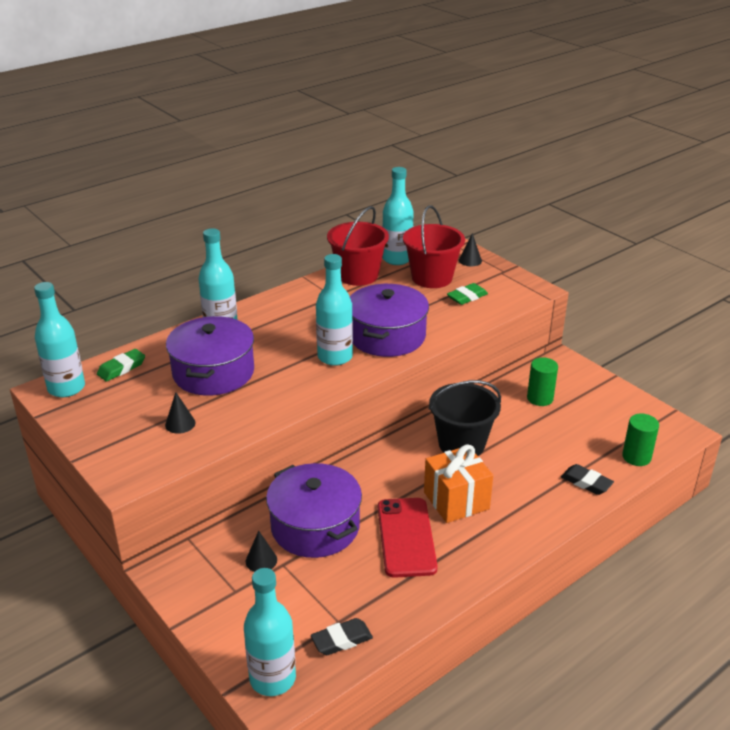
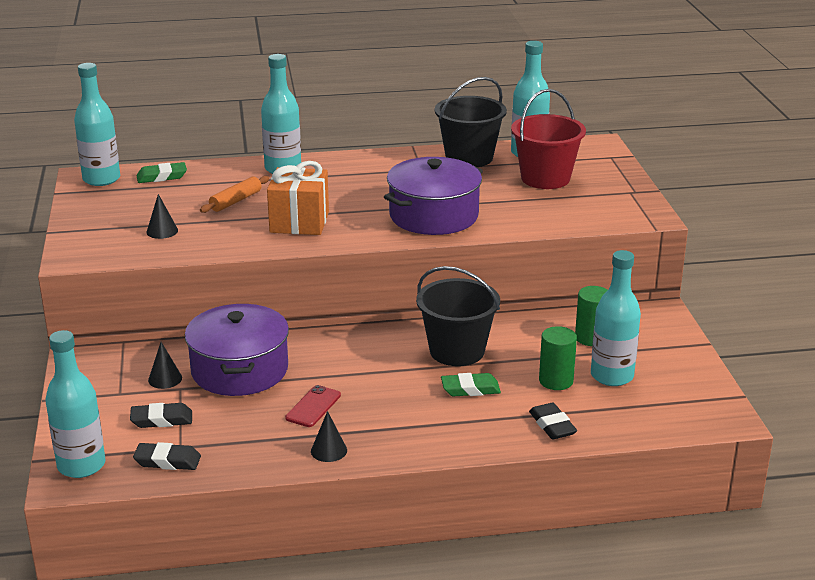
camera: 30 degrees right, 5 degrees down
(213, 372) = (235, 201): purple pot -> orange rolling pin
(297, 602) = (161, 420): none -> black eraser
(335, 357) = (361, 219): turquoise bottle -> turquoise bottle (612, 376)
(358, 275) = (469, 157): red bucket -> black bucket
(406, 537) = (313, 407): red phone -> red phone, size x0.55
(456, 500) = (396, 395): orange gift -> orange gift (299, 222)
(467, 297) = (562, 204): green eraser -> green eraser (470, 389)
(470, 260) = (608, 173): black cone -> black cone (329, 450)
(636, 457) = (639, 422): green cylinder -> green cylinder (556, 381)

